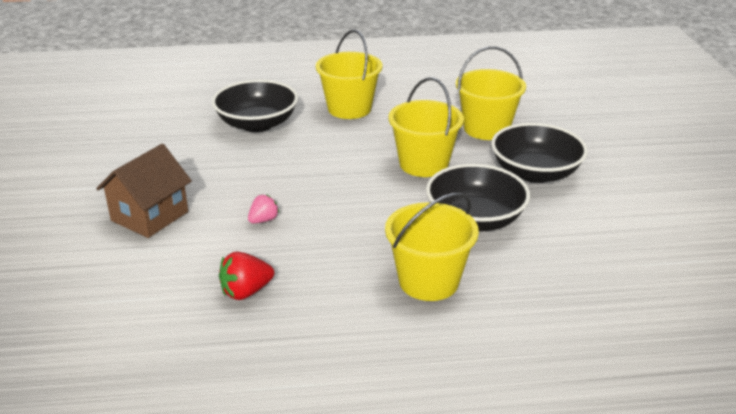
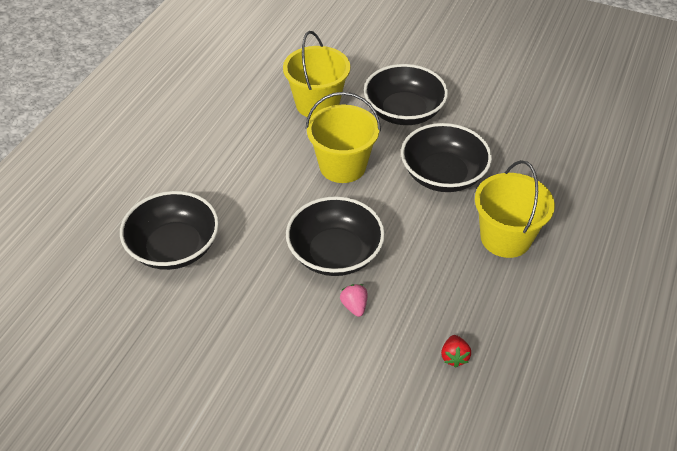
camera: 60 degrees left, 15 degrees up
(150, 216) = (287, 391): brown house -> none
(246, 292) = (454, 357): red strawberry -> red strawberry, size x0.66
(315, 192) = (335, 253): none -> black bowl
(349, 109) = (205, 170): yellow bucket -> none

